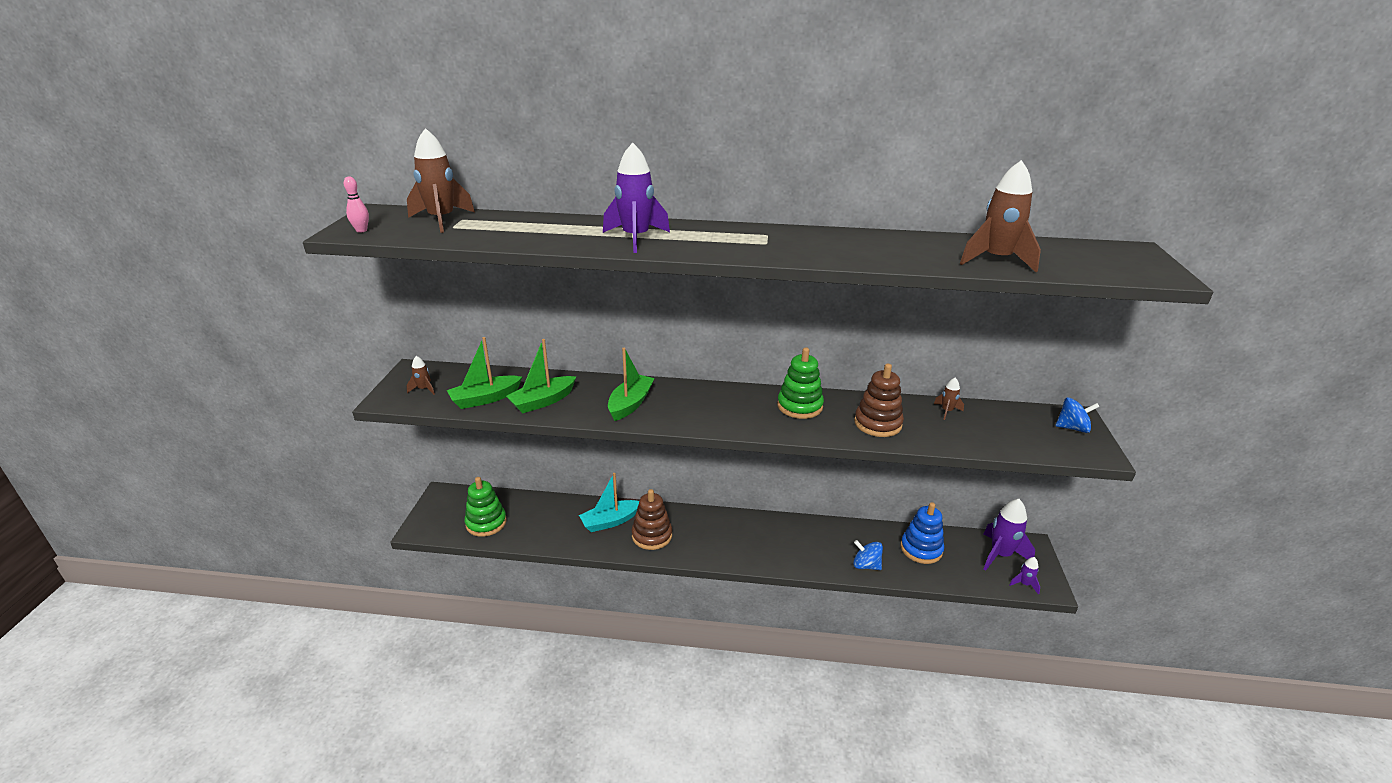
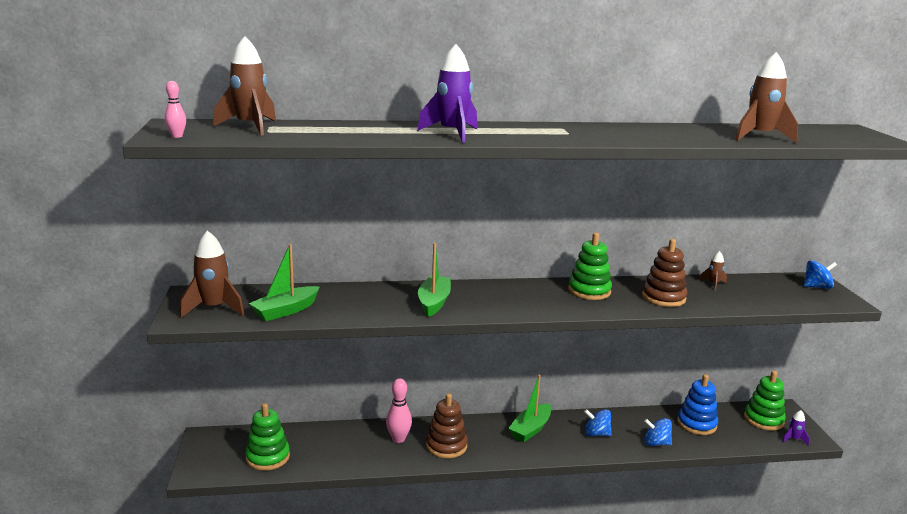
camera: 15 degrees left, 10 degrees down
(423, 389) = (214, 308): brown rocket -> brown rocket, size x2.04
(542, 401) = (346, 308): green boat -> green boat (530, 429)
(610, 521) = (398, 439): turquoise boat -> pink bowling pin
(807, 545) = (596, 434): none -> blue spinning top
(1000, 555) = (763, 419): purple rocket -> green stacking toy

